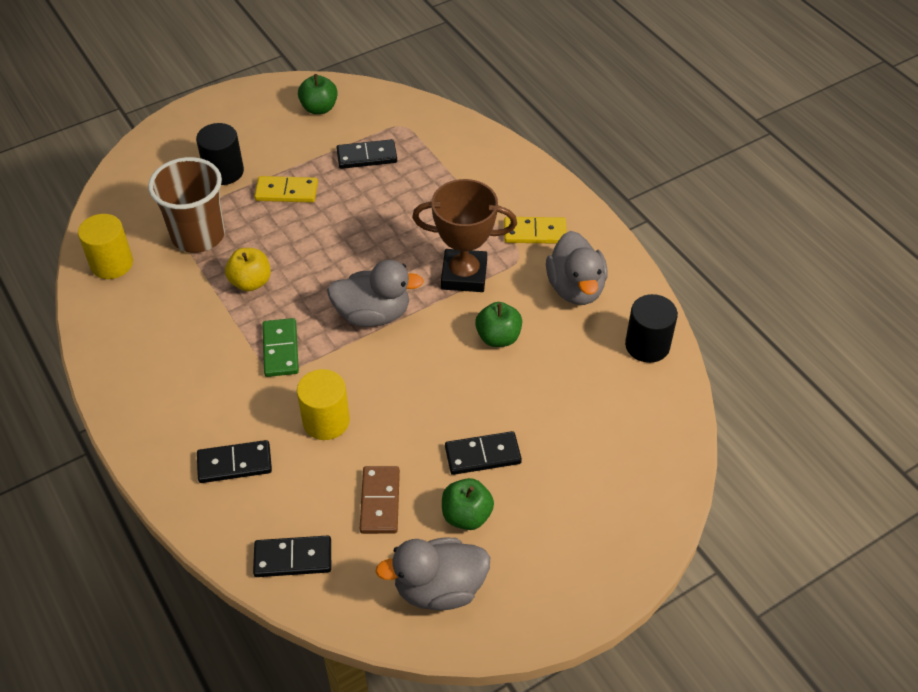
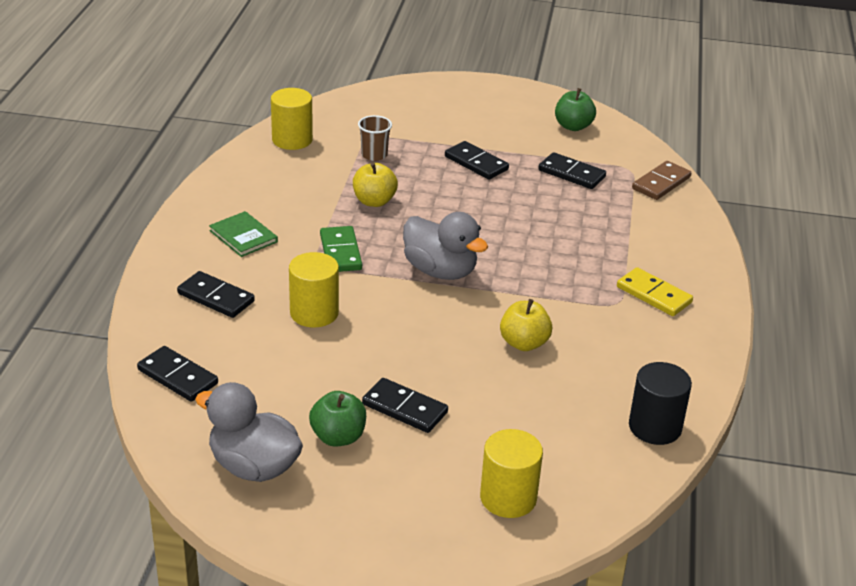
camera: 40 degrees right, 15 degrees down
(186, 389) = (243, 236): none -> green book
(198, 235) = (374, 155): brown cup -> brown cup, size x0.49
(224, 172) = (444, 128): black cylinder -> none
(281, 349) = (341, 252): green domino -> green domino turned 45 degrees counterclockwise
(286, 191) = (476, 163): yellow domino -> black domino
(380, 501) = (285, 385): brown domino -> brown domino (661, 183)
(464, 275) = (550, 288): brown trophy -> none
(498, 337) = (524, 343): green apple -> yellow apple
(575, 288) = (640, 351): grey duck -> none
(623, 474) = (508, 498): none -> yellow cylinder

